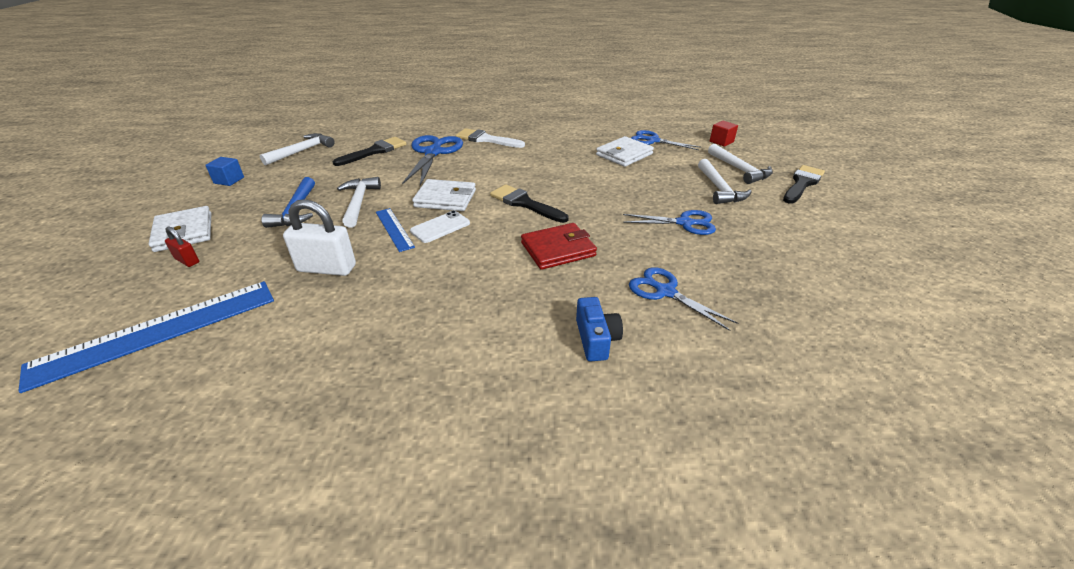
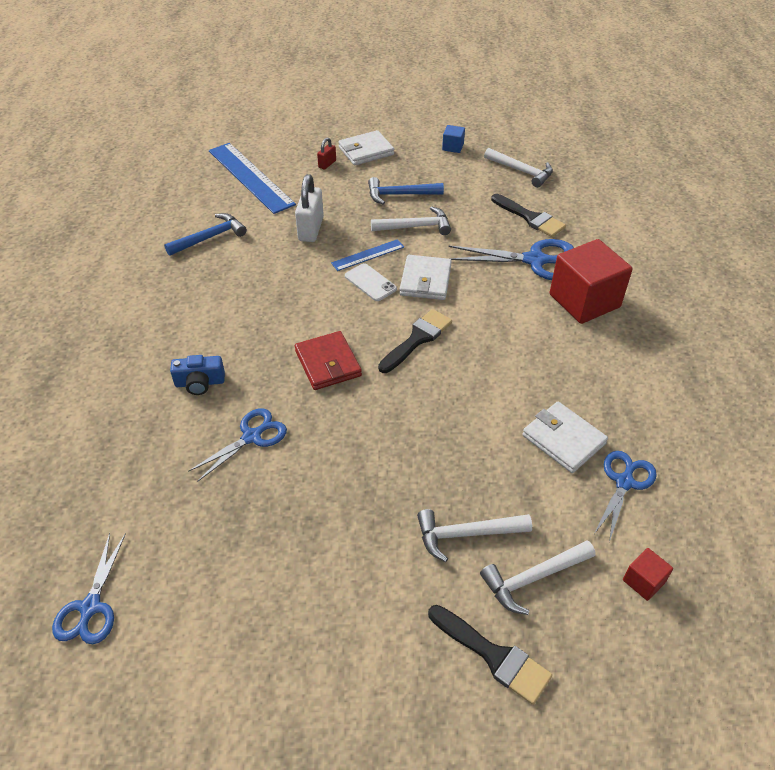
camera: 90 degrees right, 10 degrees up
(296, 362) = (210, 237): none -> blue hammer
(486, 139) = (584, 301): white brush -> red cube
(685, 223) = (375, 476): blue scissors -> blue scissors (90, 607)

